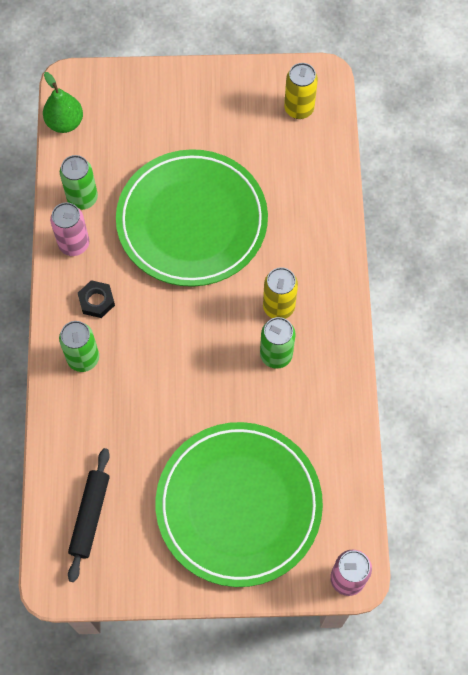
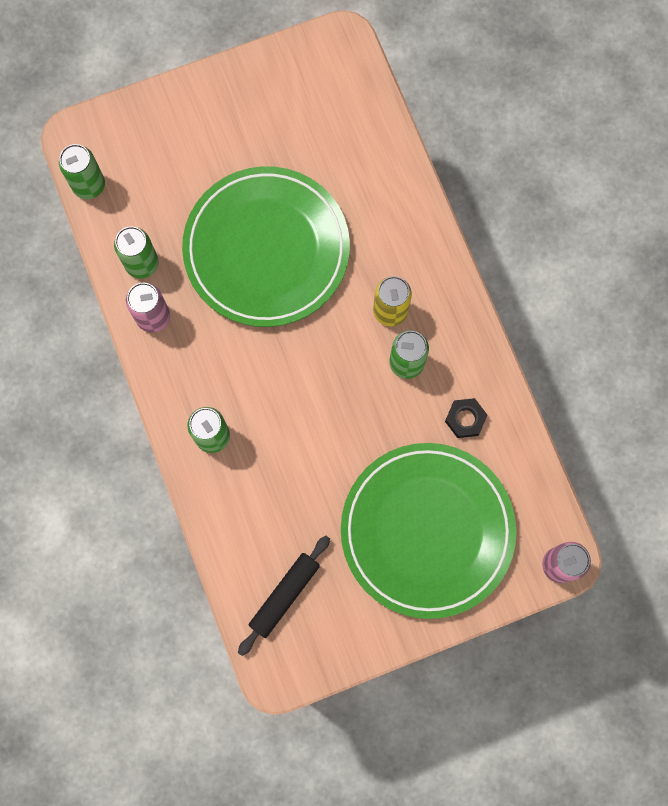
camera: 20 degrees left, 10 degrees up
(65, 122) = (89, 185): green pear -> green can
(90, 516) = (284, 595): black rolling pin -> black rolling pin turned 45 degrees clockwise
(96, 301) = (201, 370): black nut -> black nut (465, 419)
(299, 109) = (330, 85): yellow can -> none

